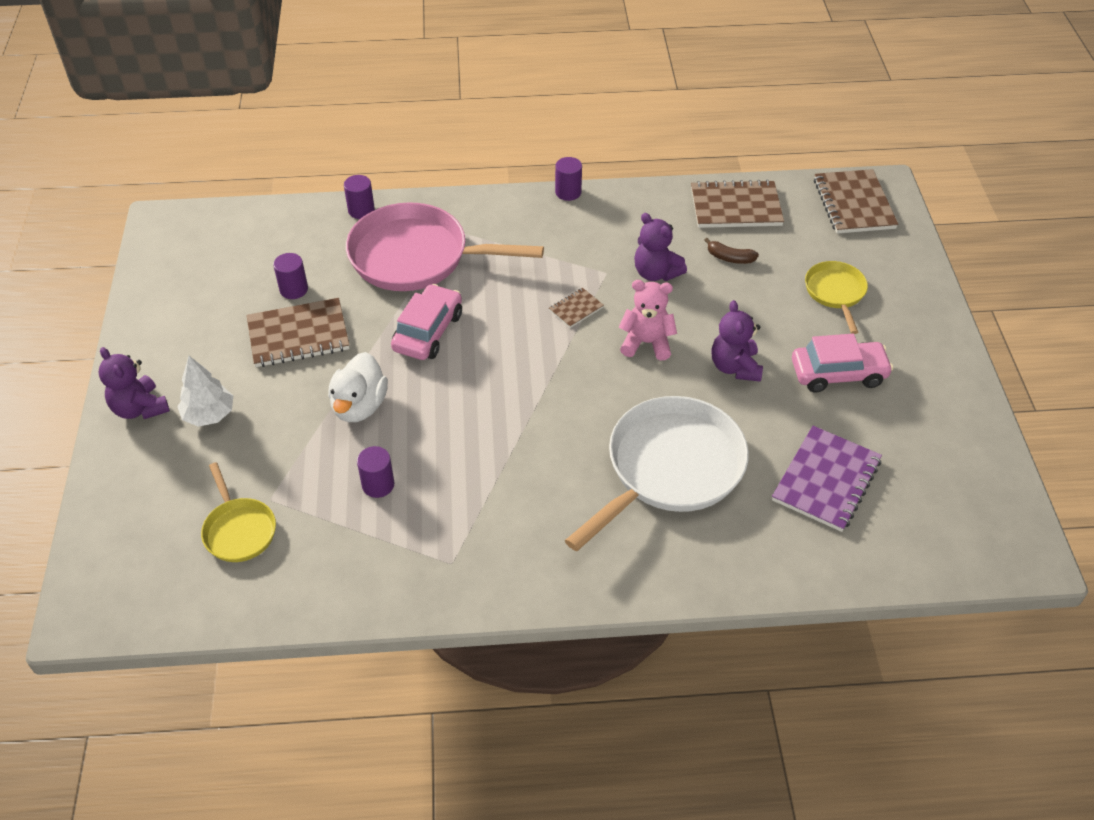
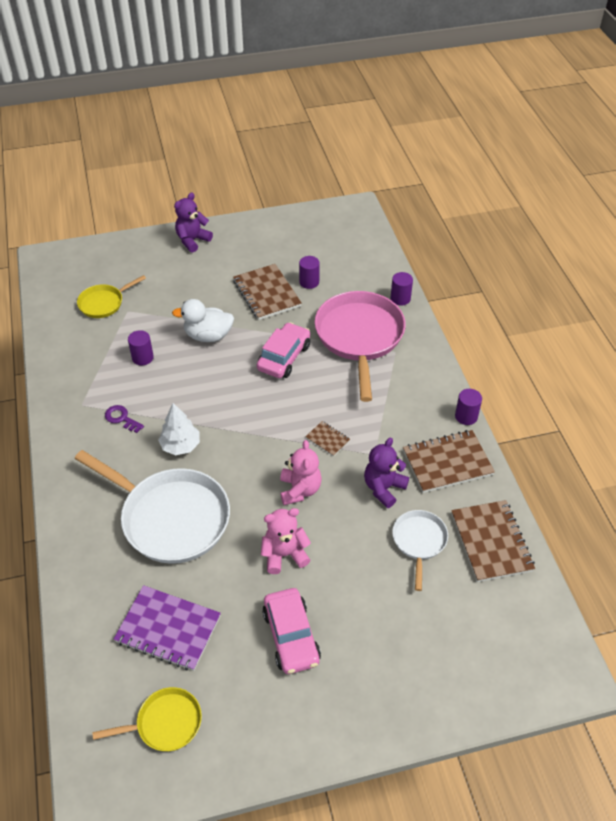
camera: 80 degrees right, 0 degrees up
(209, 415) = (191, 270): white tree -> white tree (180, 445)
(428, 332) = (284, 357): pink car -> pink car turned 75 degrees counterclockwise
(490, 514) = (121, 418): none -> purple key
(730, 258) = (419, 542): brown banana -> white pan
(735, 367) = (284, 554): purple teddy bear -> pink teddy bear
(835, 293) = (396, 632): yellow pan -> yellow pan (165, 723)
(854, 204) = (534, 647): brown notebook -> brown notebook (447, 463)

